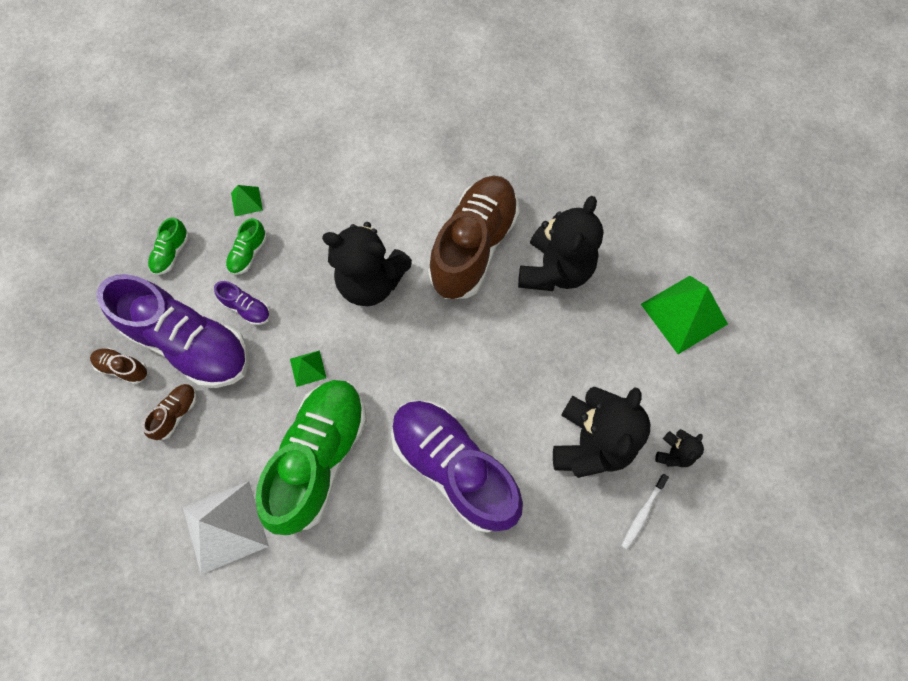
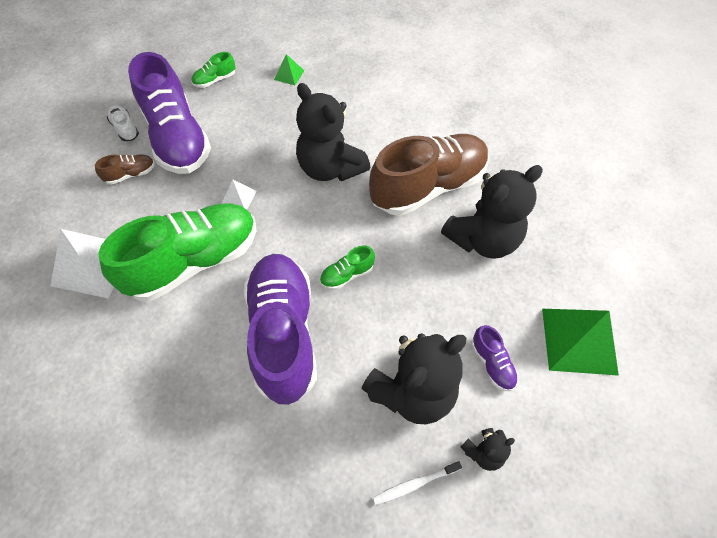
camera: 35 degrees right, 10 degrees down
(123, 368) = (125, 129): brown shoe -> white shoe
(247, 308) = (232, 137): purple shoe -> purple shoe (492, 363)
(248, 254) = (262, 106): green shoe -> green shoe (347, 275)
(308, 368) = (238, 198): green pyramid -> white pyramid

